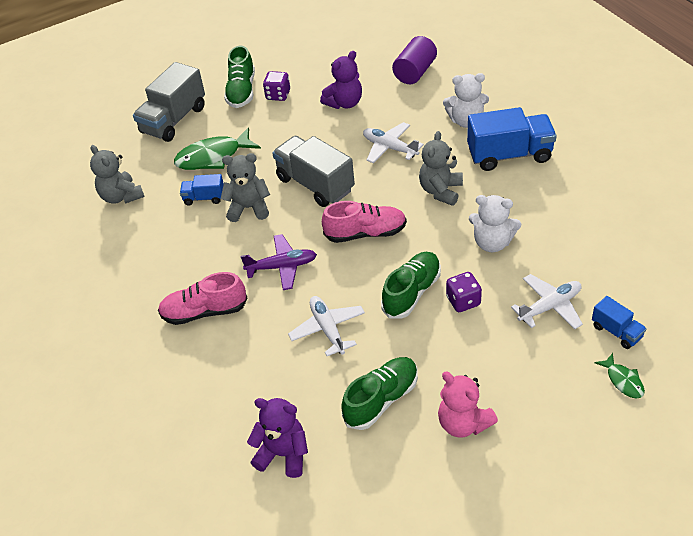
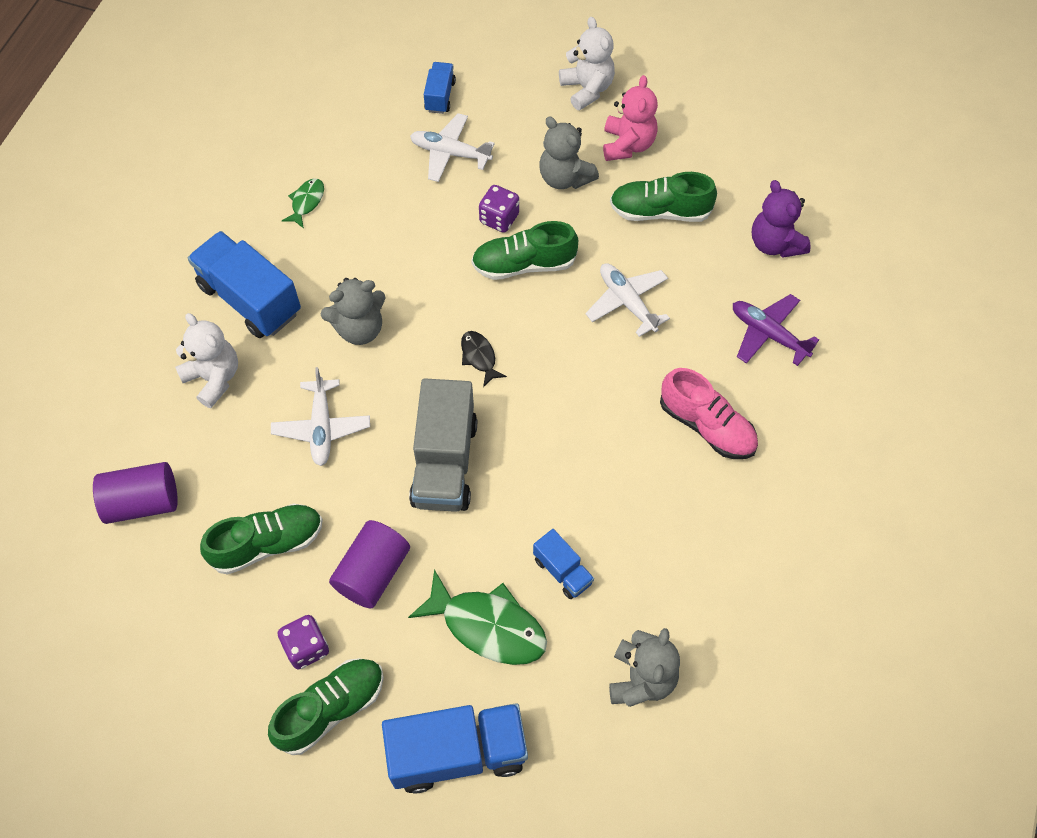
camera: 135 degrees left, 15 degrees up
(174, 120) = (457, 752): grey truck -> blue truck
(249, 208) = (537, 505): grey teddy bear -> grey teddy bear (564, 178)
(282, 267) = (590, 401): purple plane -> purple plane (768, 334)
(287, 131) = (372, 572): none -> purple cylinder
(328, 329) = (627, 302): white plane -> white plane turned 120 degrees clockwise
(344, 103) = (267, 544): purple teddy bear -> green shoe
(365, 233) = (479, 357): pink shoe -> black fish
(492, 243) = (403, 239): white teddy bear -> white teddy bear (587, 89)
(623, 381) = (490, 69): green fish -> green fish (306, 202)

